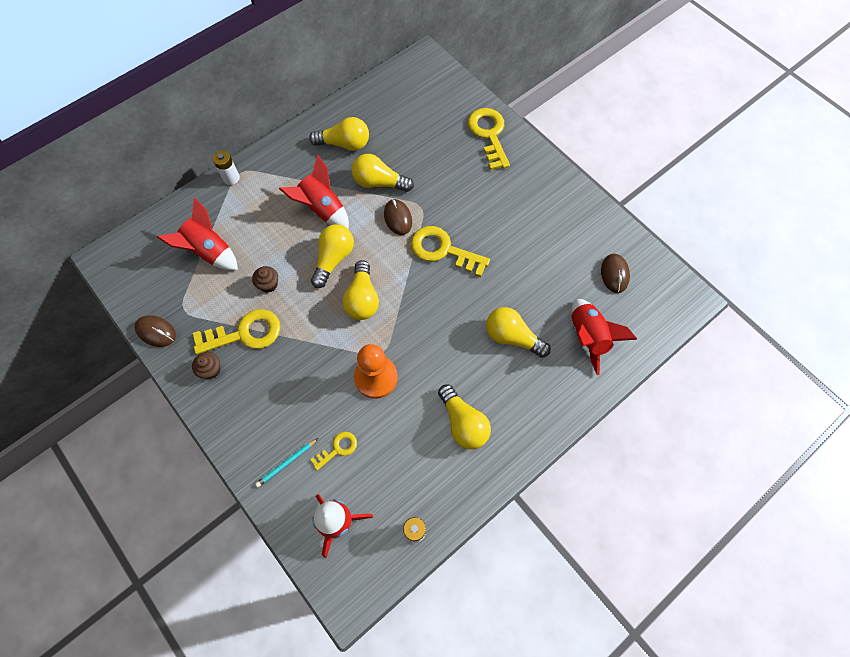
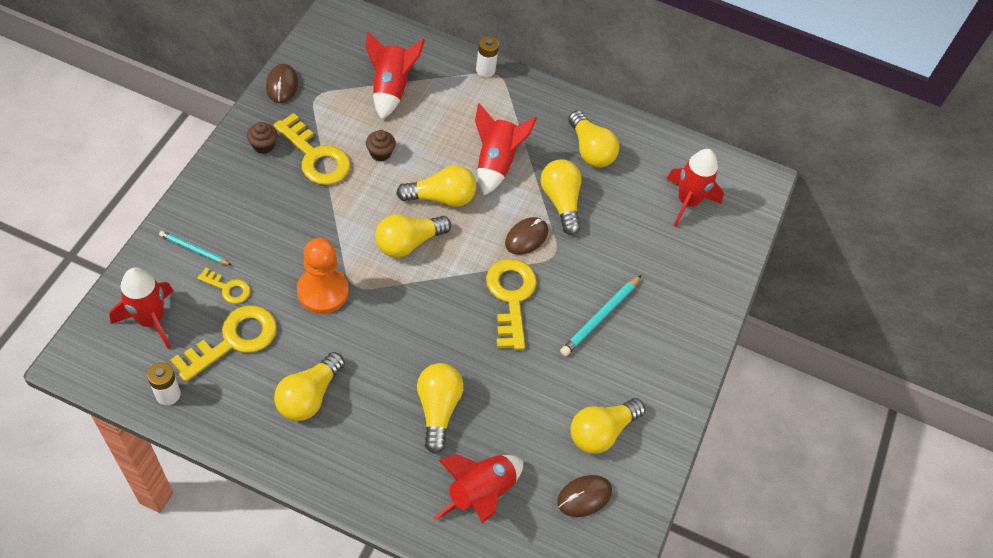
camera: 55 degrees right, 10 degrees down
(419, 107) = (687, 202): none -> red rocket
(485, 202) = (600, 317): none -> turquoise pencil
(489, 134) = (697, 287): yellow key -> yellow key (234, 340)
(572, 242) = (601, 432): none -> yellow light bulb

